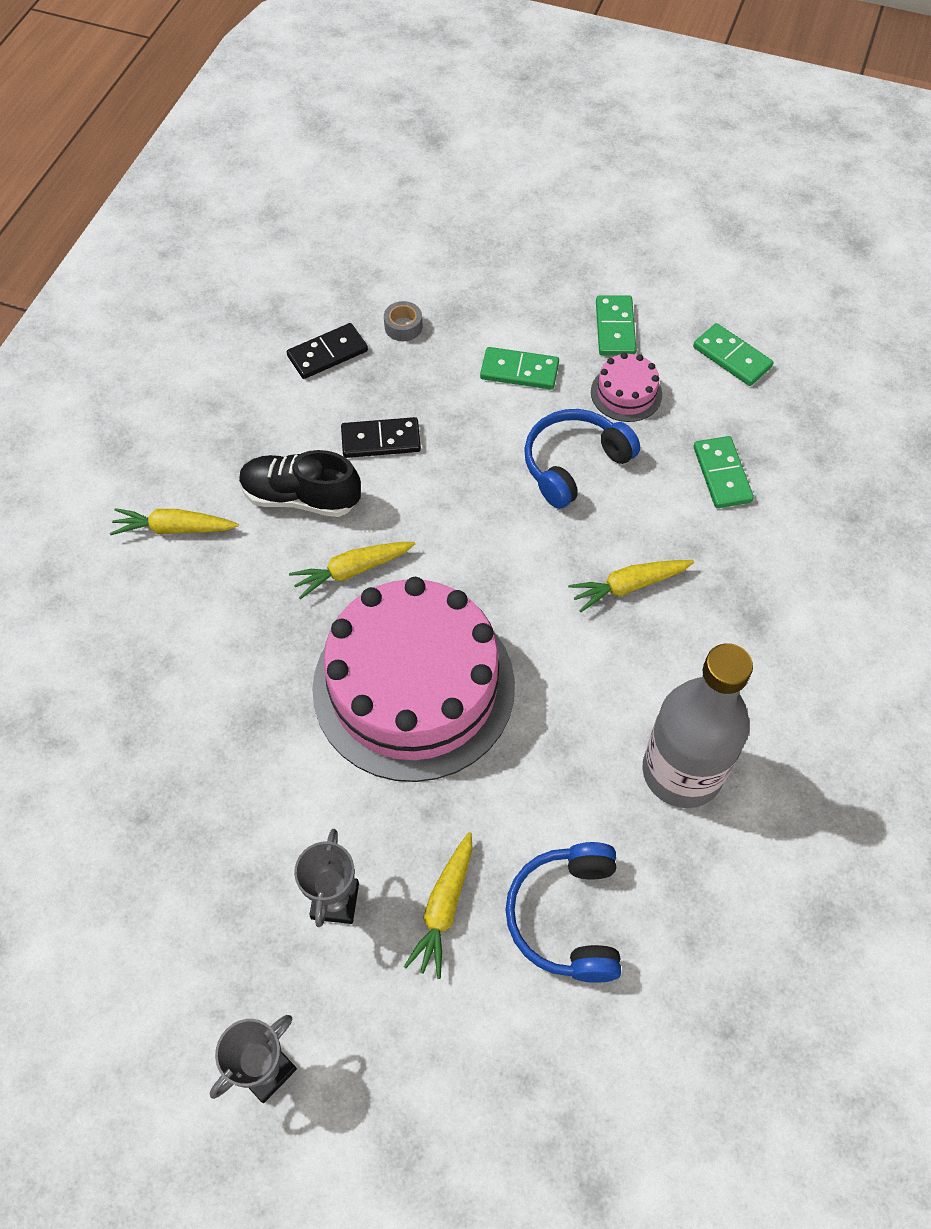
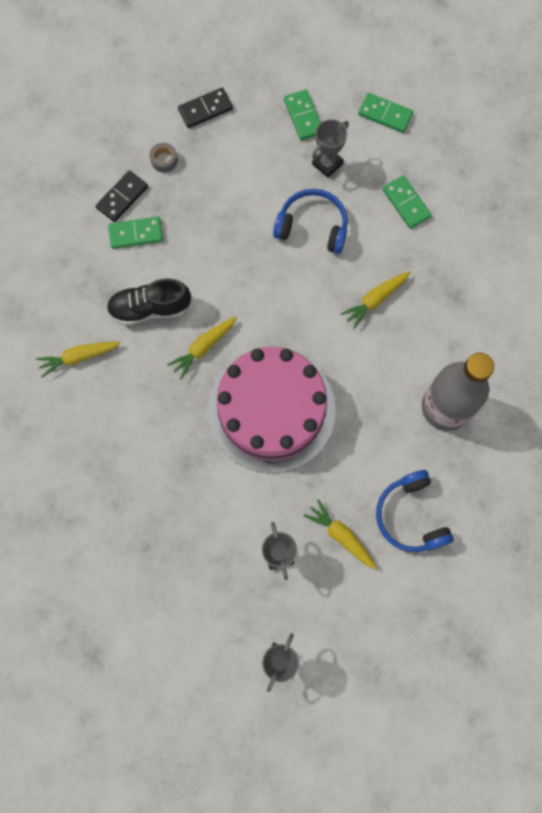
camera: 20 degrees left, 15 degrees up
(381, 440) = (184, 250): black domino -> black domino (205, 109)
(444, 908) = (341, 536): yellow carrot -> yellow carrot turned 135 degrees clockwise
(519, 371) = (253, 169): green domino -> green domino (136, 234)
(574, 464) = (312, 226): blue headphones -> blue headphones turned 75 degrees clockwise
(626, 393) = (327, 164): pink cake -> grey trophy

